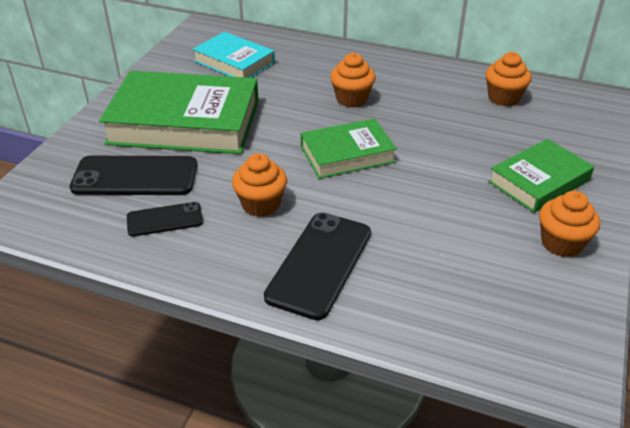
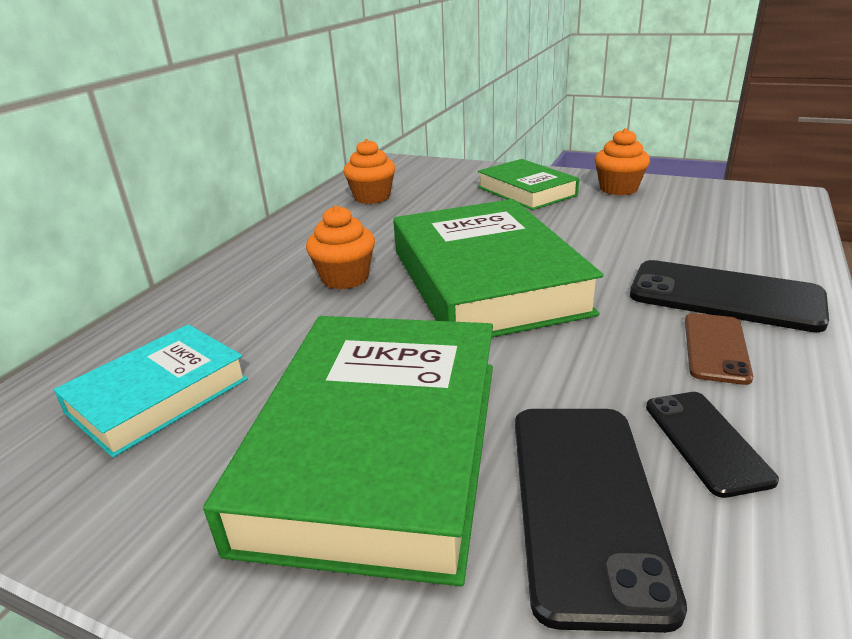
camera: 85 degrees left, 10 degrees down
(250, 243) = (716, 348): none -> brown phone
(261, 204) = (622, 343): orange cupcake -> none
(347, 154) = (486, 281): green book -> green book, size x1.76

